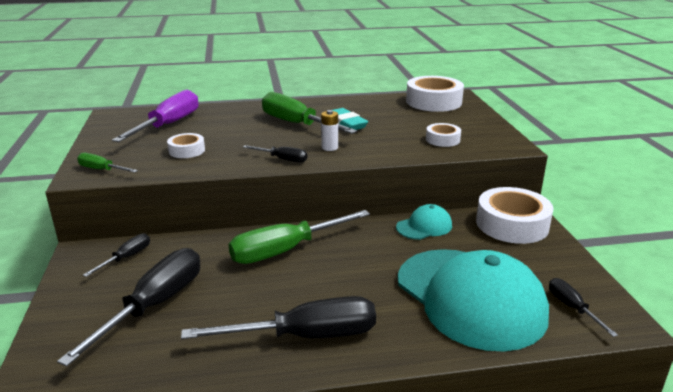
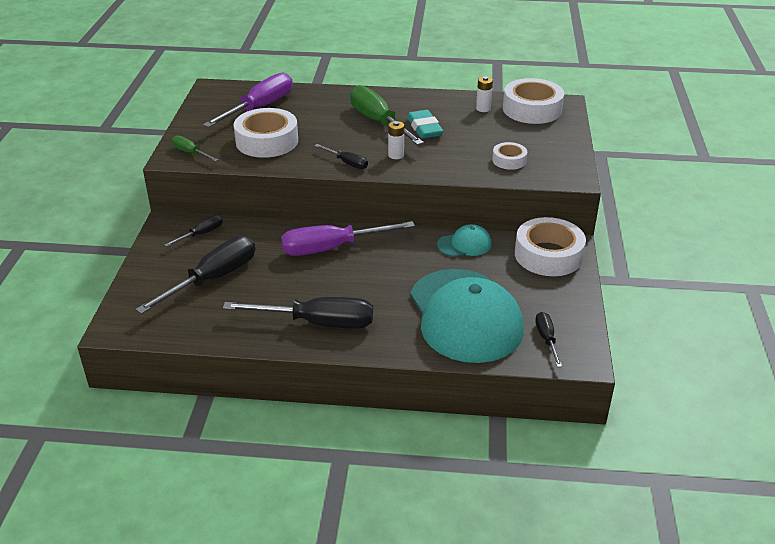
camera: 15 degrees right, 10 degrees up
(187, 150) = (267, 141): white tape -> white tape, size x1.90
(286, 250) = (332, 248): green screwdriver -> purple screwdriver
(389, 105) = (483, 109): none -> white battery

